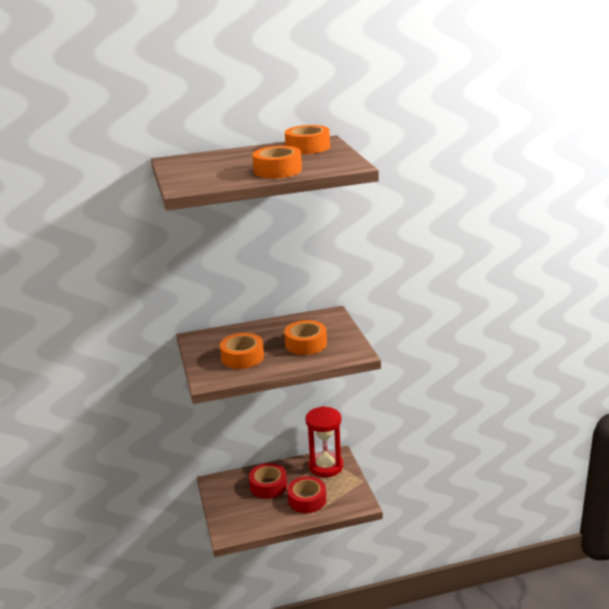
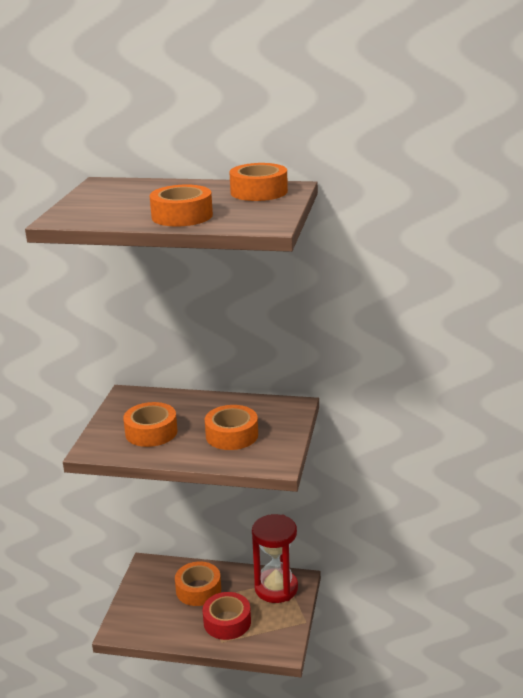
camera: 25 degrees right, 0 degrees up
(268, 486) = (198, 590): red tape -> orange tape

